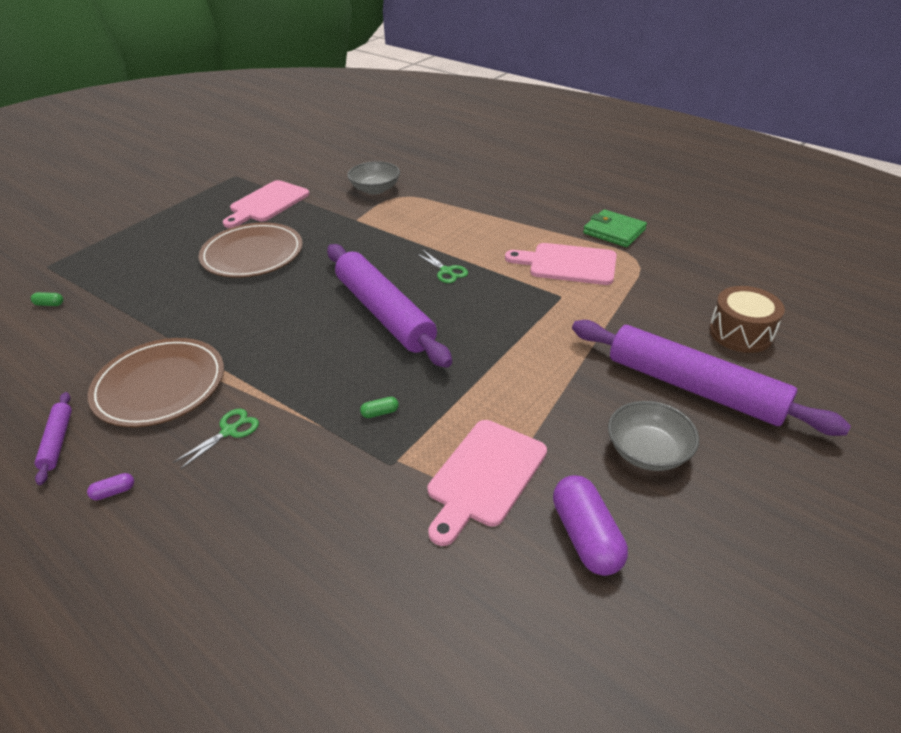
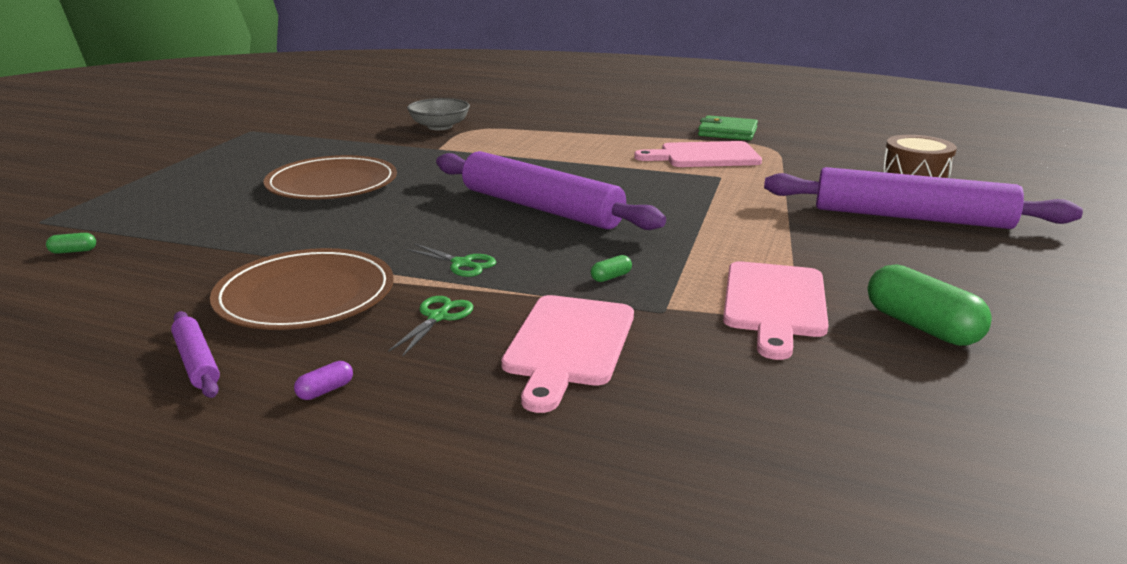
camera: 20 degrees left, 15 degrees down
(267, 203) = (314, 147): pink cutting board -> pink cutting board (569, 345)
(446, 271) = (581, 173): green scissors -> green scissors (462, 264)
(586, 536) = (921, 326): purple capsule -> green capsule
(648, 451) = (915, 262): grey bowl -> none

